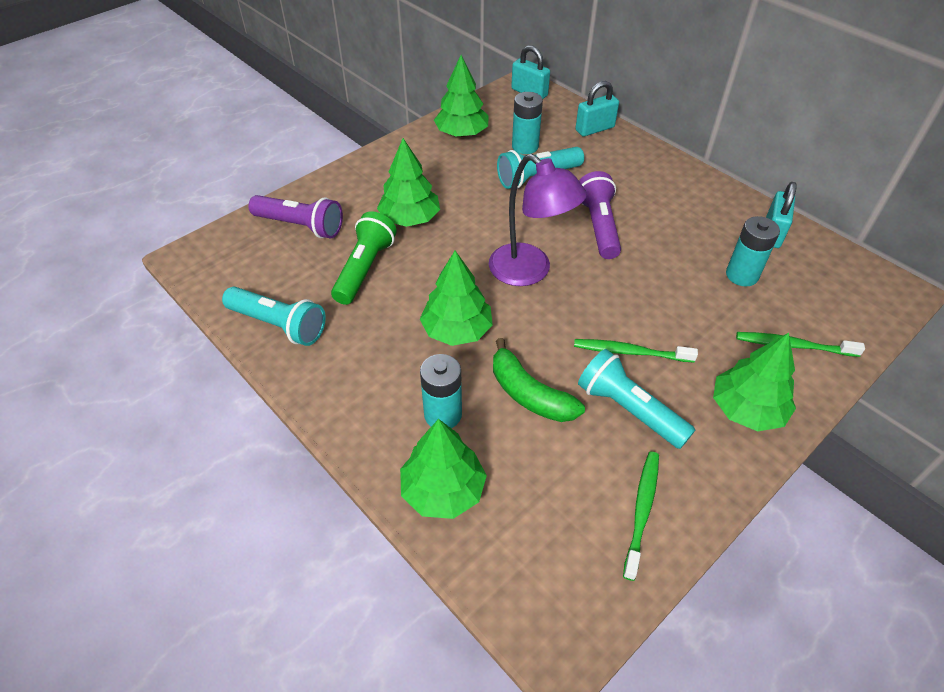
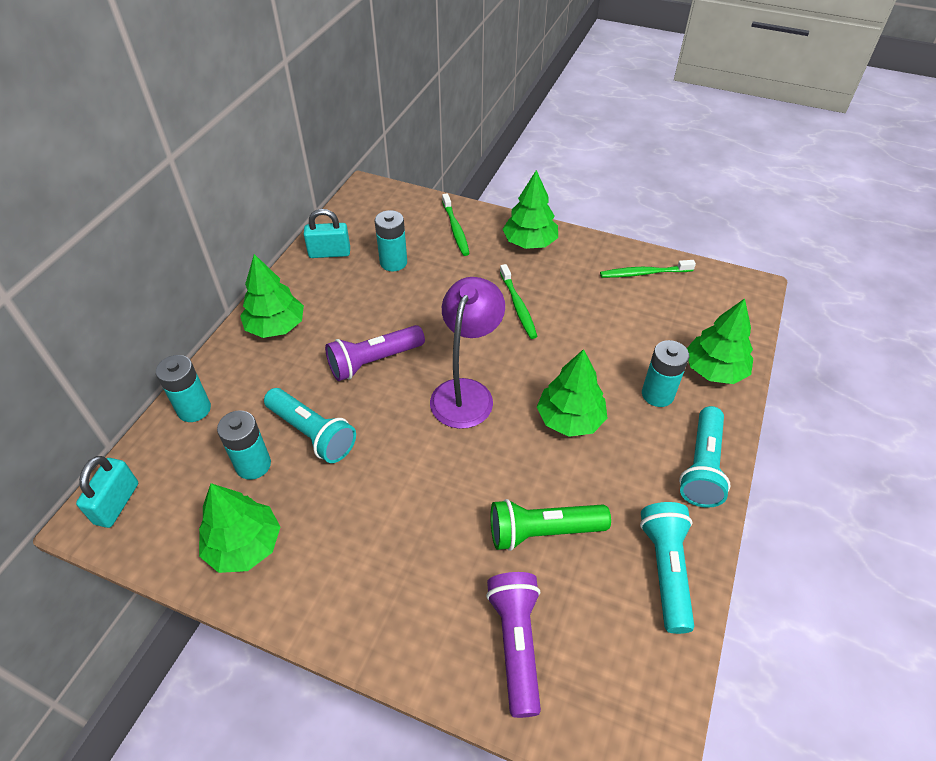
camera: 115 degrees left, 0 degrees up
(410, 219) = (441, 527): green tree -> green tree (276, 326)
(529, 394) = (599, 350): green banana -> none
(594, 129) = (194, 409): turquoise padlock -> turquoise battery
(628, 410) = (572, 295): turquoise flashlight -> turquoise flashlight (702, 467)

